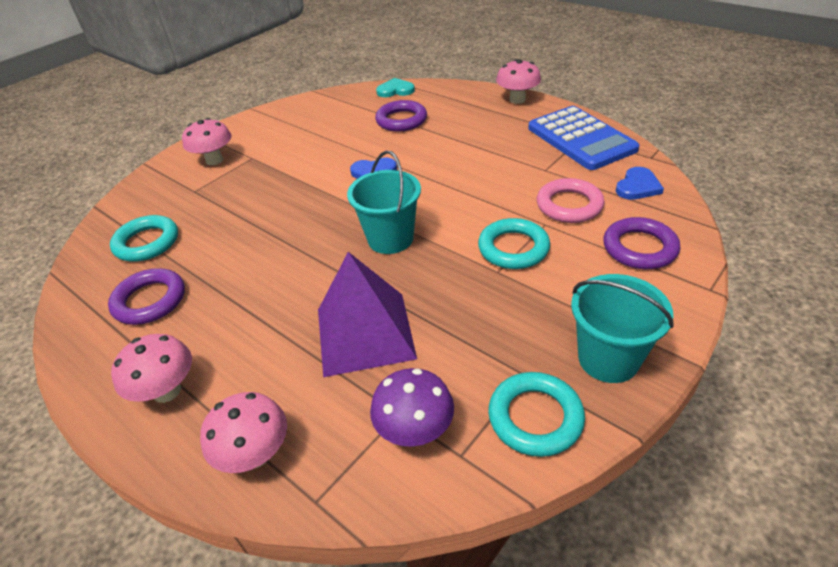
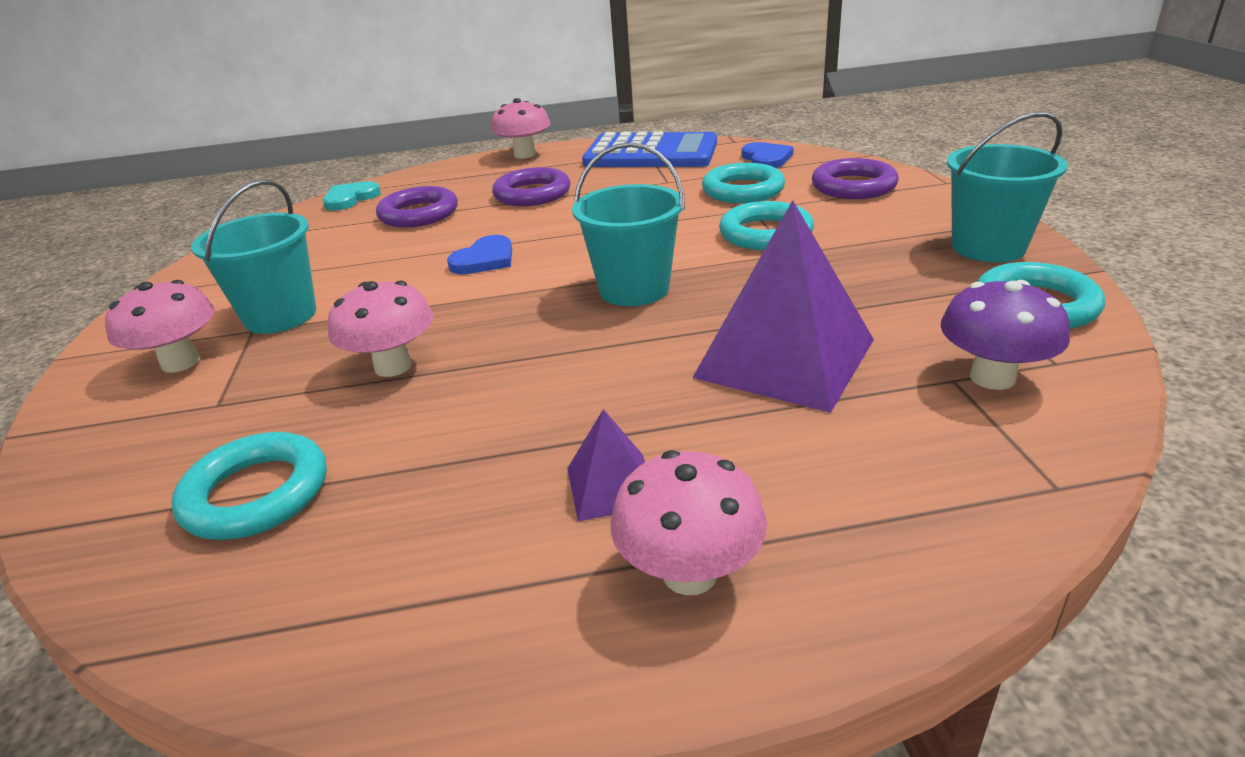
camera: 50 degrees left, 10 degrees down
(150, 301) = (426, 533): purple ring -> purple ring (532, 194)
(211, 334) = (611, 486): none -> purple pyramid
(255, 454) = (926, 515): pink mushroom -> pink mushroom (393, 366)
(268, 156) = (280, 316): none -> turquoise bucket
(569, 205) = (743, 190): pink ring -> turquoise ring

